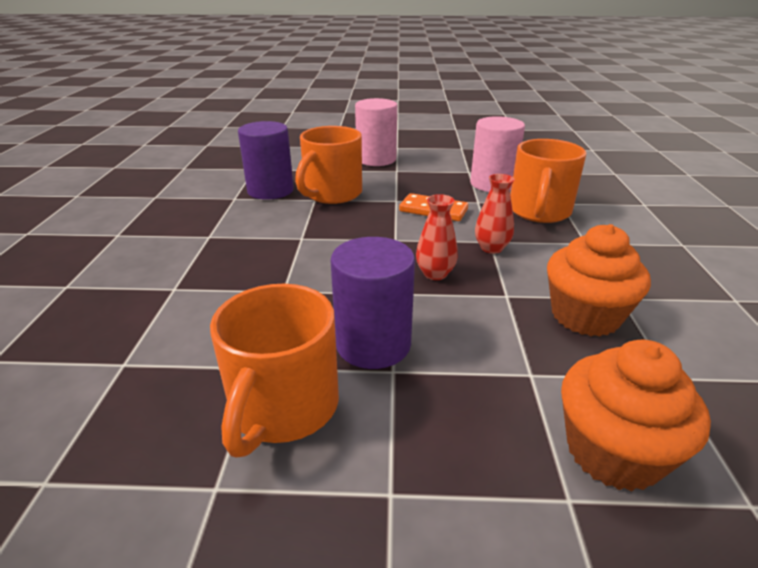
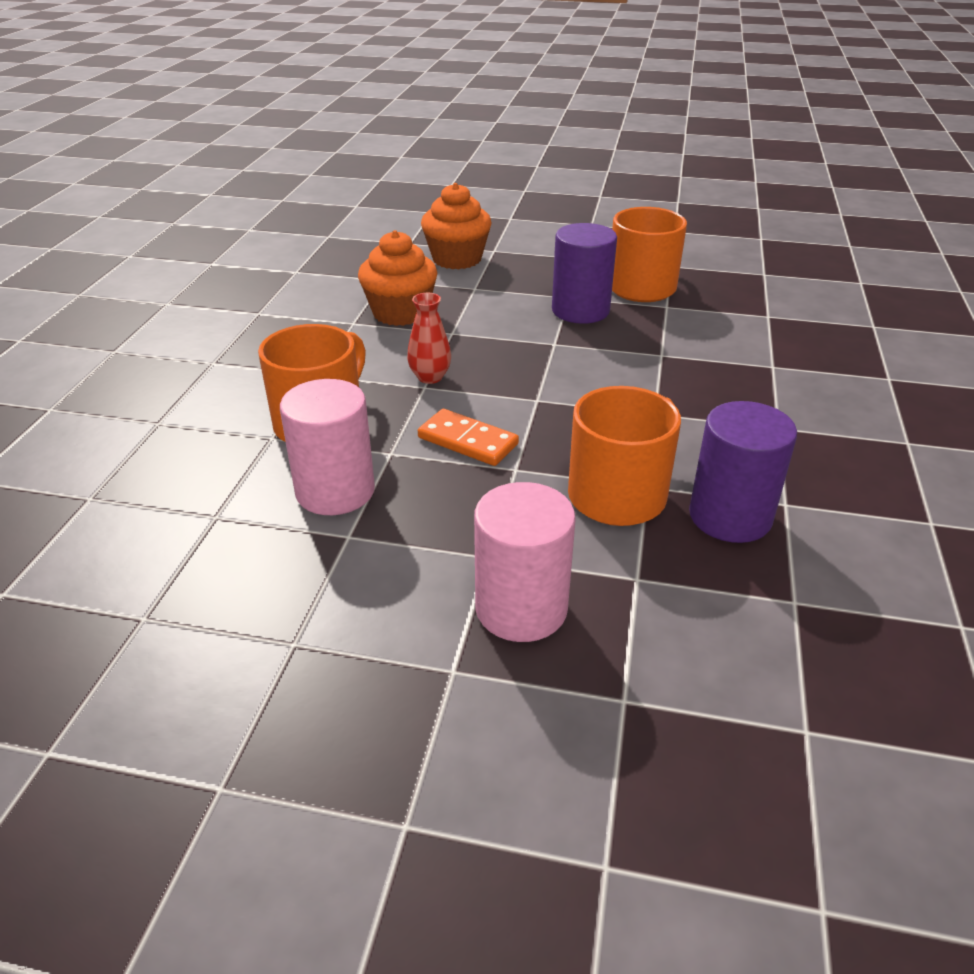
camera: 170 degrees left, 5 degrees up
(435, 274) = (508, 356): red vase -> none

